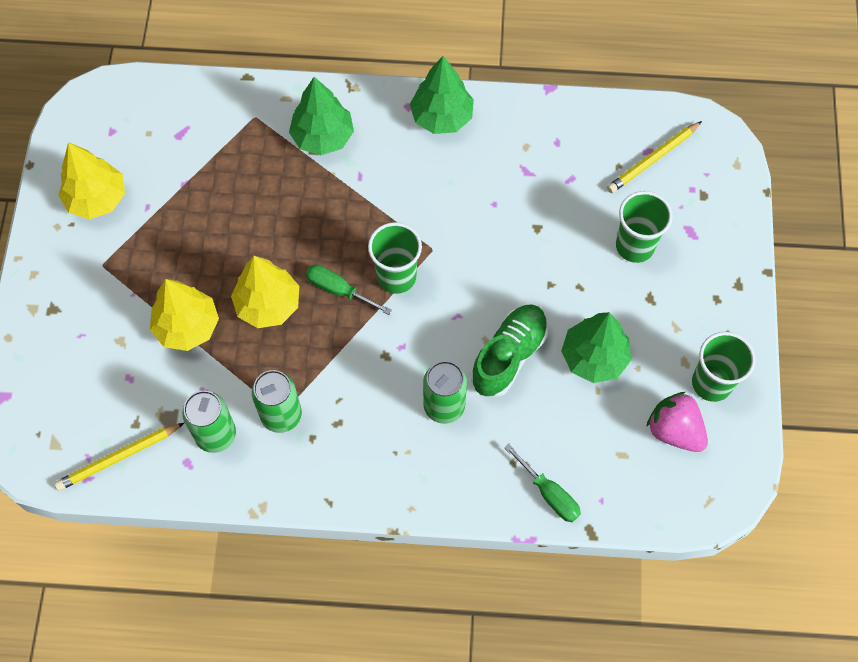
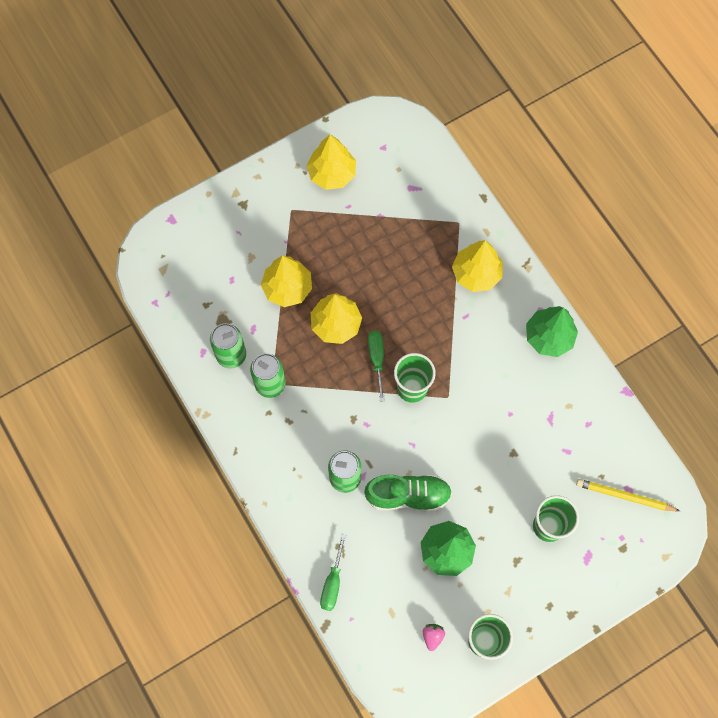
camera: 55 degrees right, 5 degrees up
(118, 458) = (179, 311): yellow pencil -> none
(323, 137) = (476, 274): green tree -> yellow tree
(674, 430) = (432, 636): pink strawberry -> pink strawberry, size x0.53

